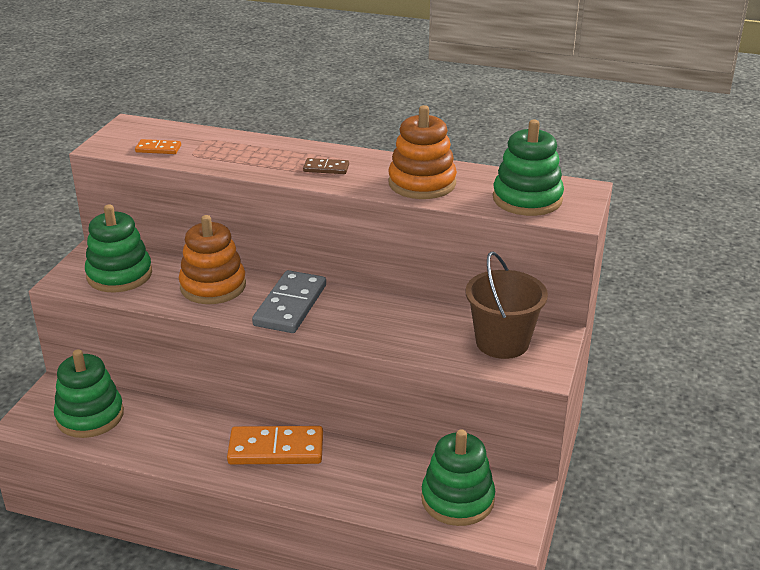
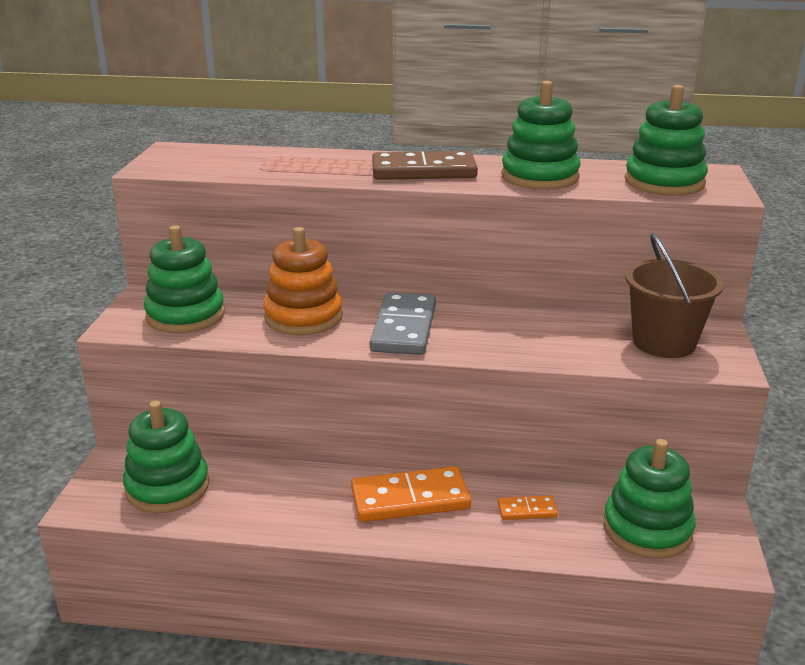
camera: 10 degrees left, 5 degrees down
(158, 149) = (218, 166): orange domino -> orange domino (527, 510)
(326, 168) = (423, 171): brown domino -> brown domino, size x2.04
(422, 183) = (539, 177): orange stacking toy -> green stacking toy

